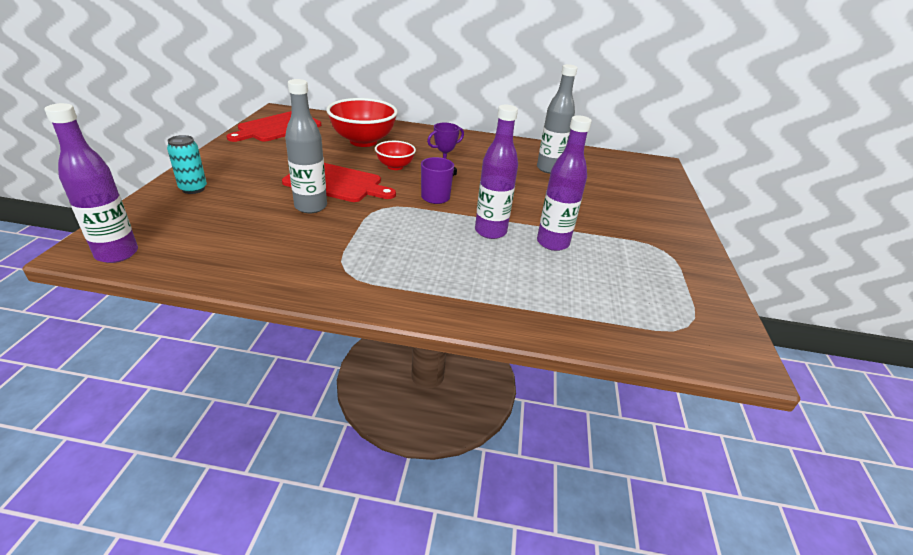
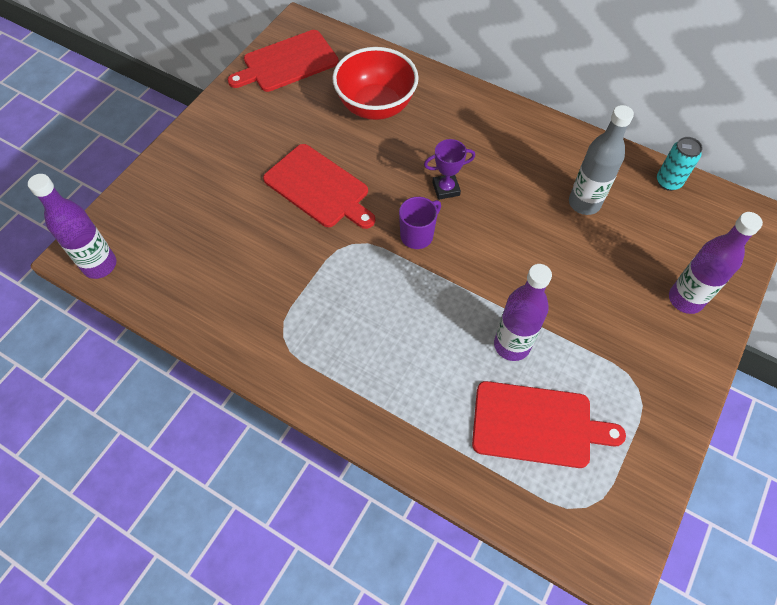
camera: 25 degrees right, 25 degrees up
(193, 189) = (178, 174): turquoise can -> turquoise can (668, 182)
(311, 207) = (280, 227): grey bottle -> none
(395, 166) = (394, 166): red bowl -> none
(490, 231) = (451, 310): purple bottle -> purple bottle (685, 299)
(608, 284) = (537, 425): none -> red cutting board

